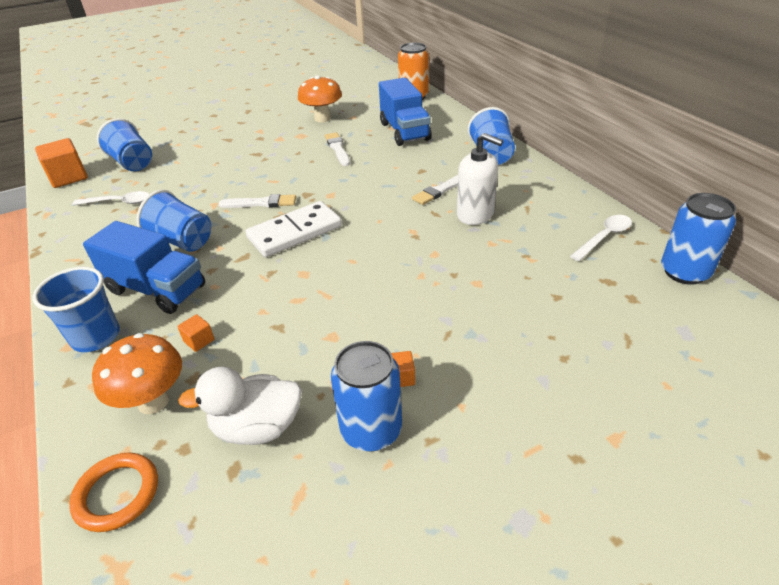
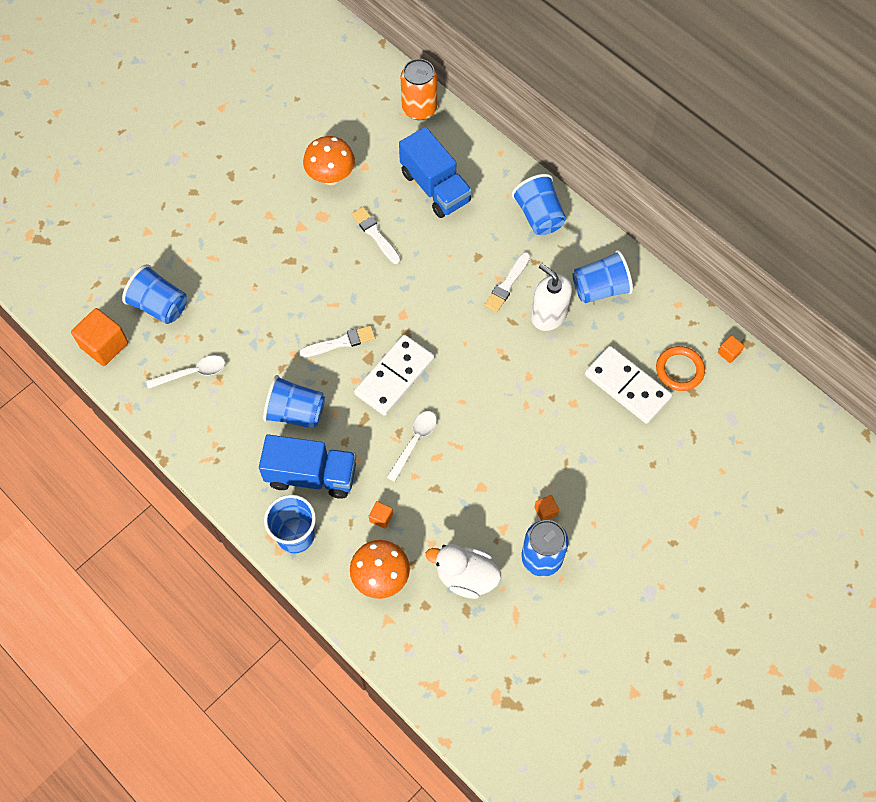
camera: 20 degrees left, 25 degrees up
(117, 494) = (402, 646): orange ring -> orange ring (679, 370)
(257, 427) = (465, 577): white duck -> white duck turned 45 degrees clockwise
(475, 214) = (548, 315): white soap dispenser -> white soap dispenser turned 150 degrees counterclockwise
(537, 204) = (600, 288): none -> blue cup
(548, 279) = (627, 386): none -> white domino
(604, 237) = (663, 323): white spoon -> white spoon (414, 442)
(684, 272) = (729, 353): blue can -> orange cube

